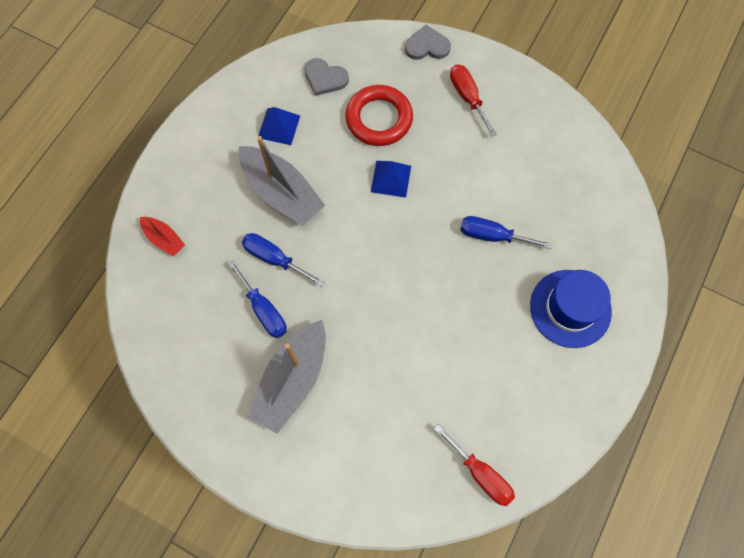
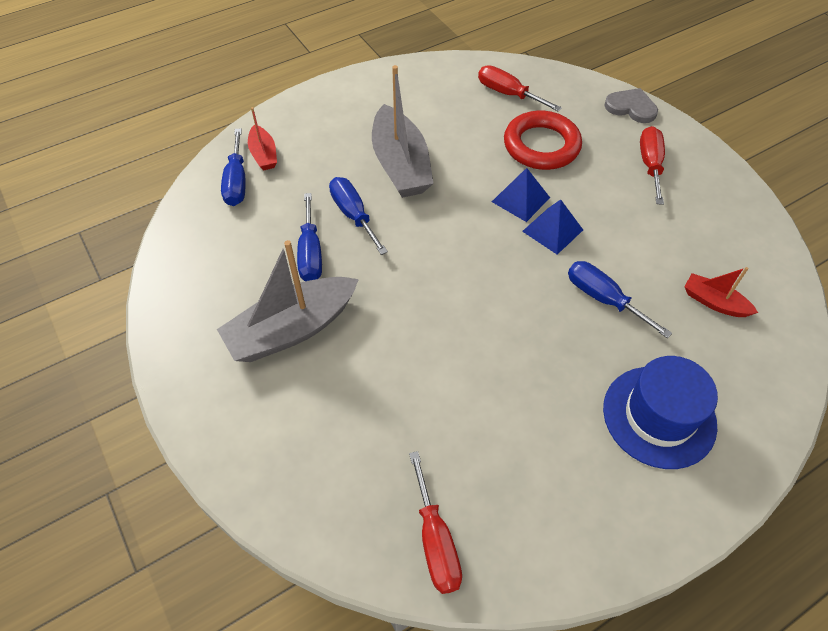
camera: 30 degrees right, 15 degrees down
(160, 277) = (237, 182): none -> blue screwdriver
(279, 126) = (436, 113): blue pyramid -> blue pyramid (552, 230)
(325, 78) = (508, 94): grey heart -> red screwdriver
(565, 199) = (714, 302): none -> red boat

